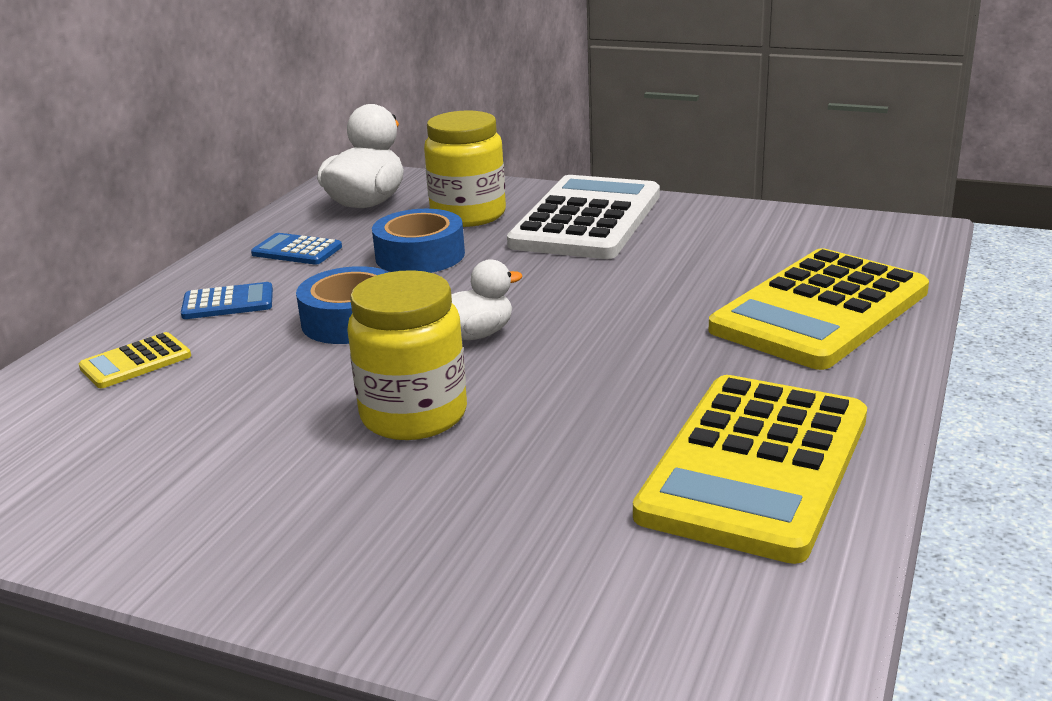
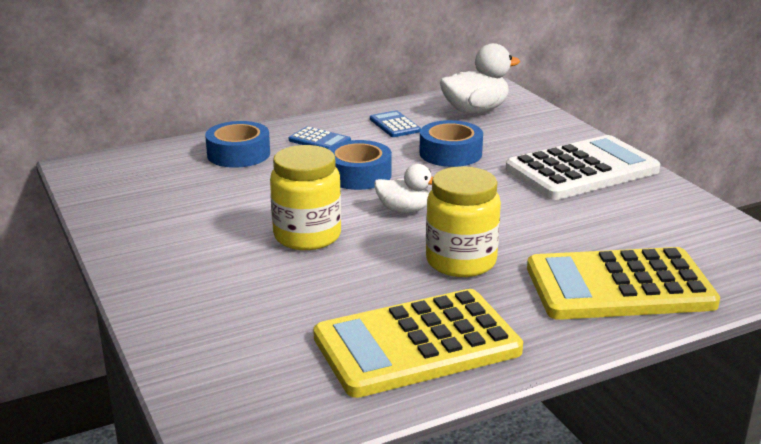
camera: 40 degrees right, 0 degrees up
(136, 362) = (238, 154): yellow calculator -> blue tape
(468, 215) = (518, 139): yellow jar -> yellow jar (461, 261)

